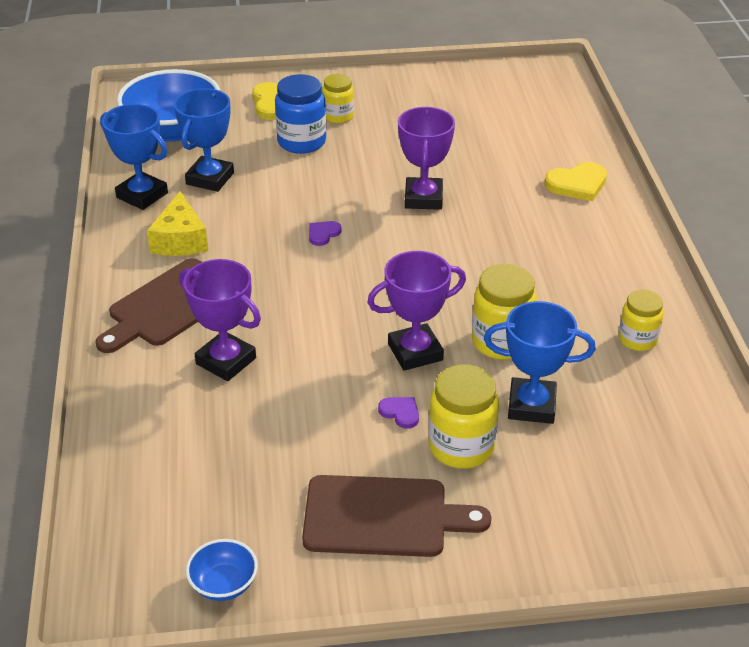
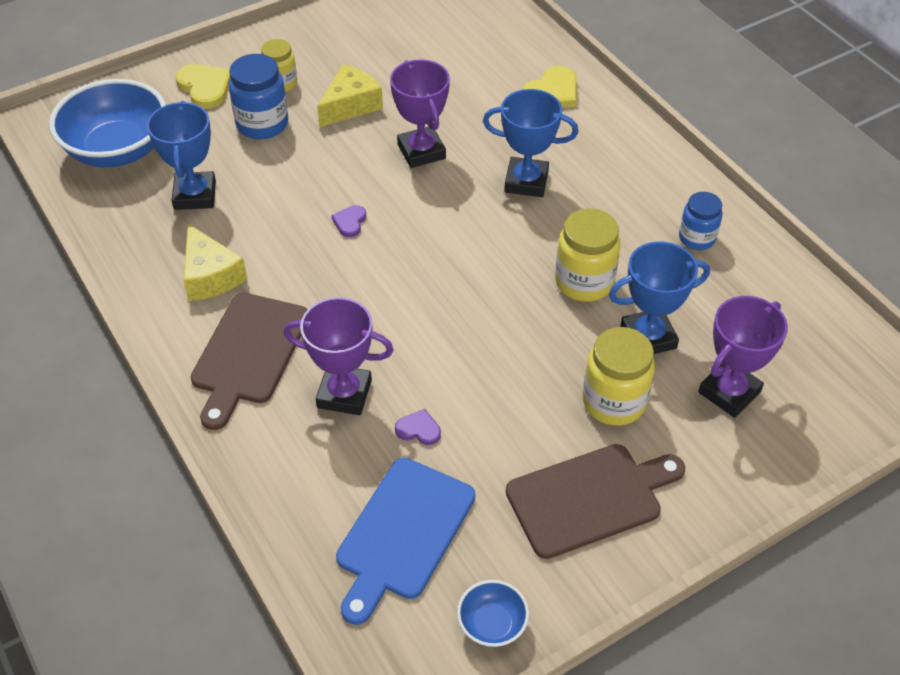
camera: 25 degrees left, 10 degrees up
(142, 195) = (135, 237): blue trophy -> blue trophy (526, 181)
(198, 484) = (402, 534): none -> blue cutting board
(386, 148) = (350, 105): none -> yellow cheese
(400, 413) = (540, 387): purple heart -> purple heart (418, 429)
(415, 352) = (514, 320): purple trophy -> purple trophy (729, 392)
(637, 339) = (697, 238): yellow jar -> blue jar

